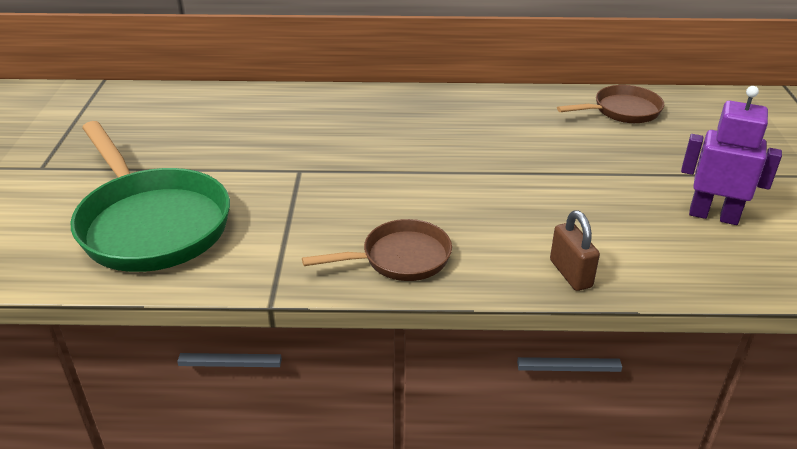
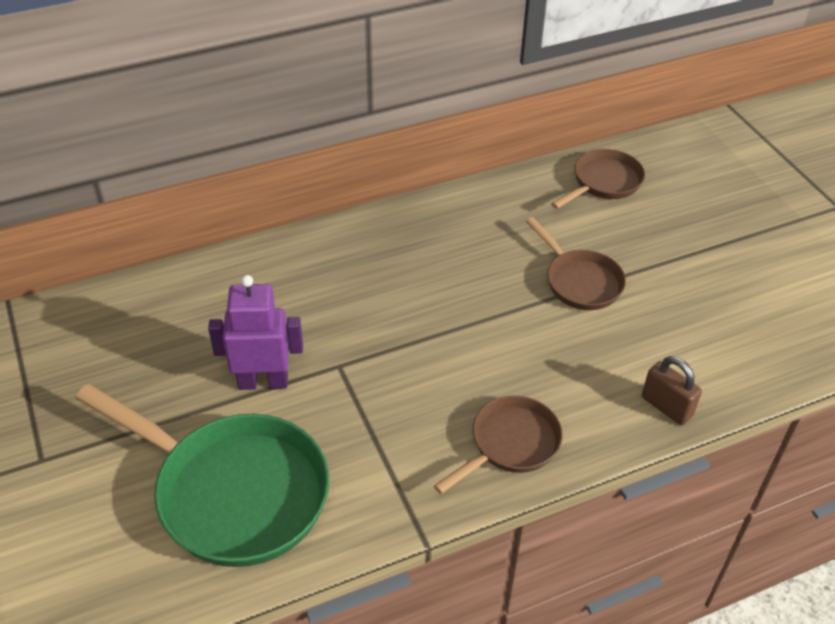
camera: 25 degrees left, 10 degrees up
(551, 168) = (580, 282): none -> brown pan
(713, 215) = (746, 295): purple robot -> purple robot (263, 382)

